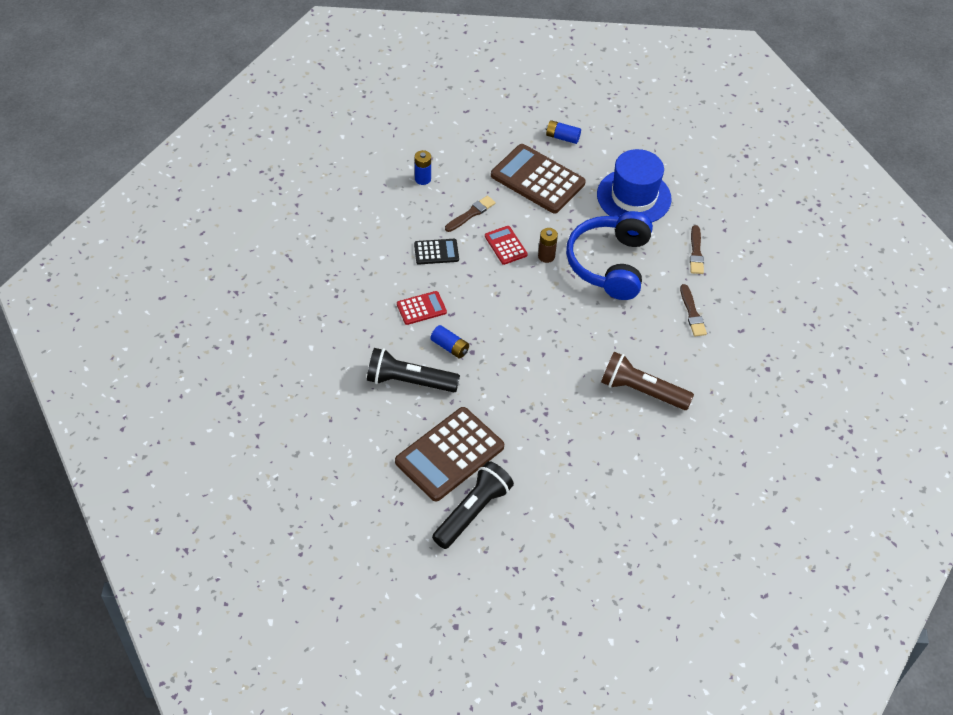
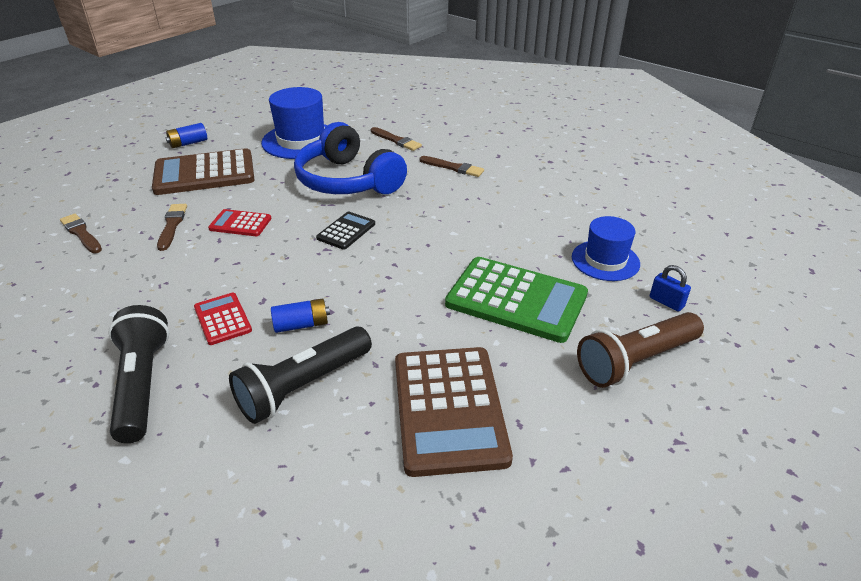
camera: 50 degrees left, 15 degrees down
(421, 308) = (222, 319): red calculator -> red calculator turned 45 degrees counterclockwise
(422, 179) = (81, 233): blue battery -> brown brush
(436, 252) = (174, 270): black calculator -> black calculator (346, 231)
(472, 511) = (556, 435): black flashlight -> black flashlight (142, 384)
(546, 256) = (289, 208): brown battery -> none
(568, 437) = (516, 299): none -> green calculator
(640, 519) = (666, 302): none -> blue padlock
(641, 391) = (506, 228): brown flashlight -> brown flashlight (635, 361)
(657, 466) = (605, 260): none -> blue hat

